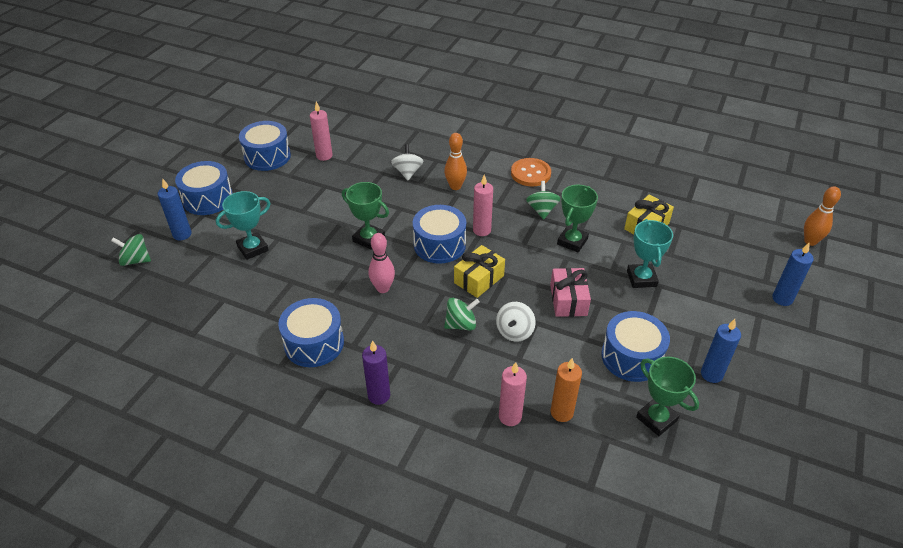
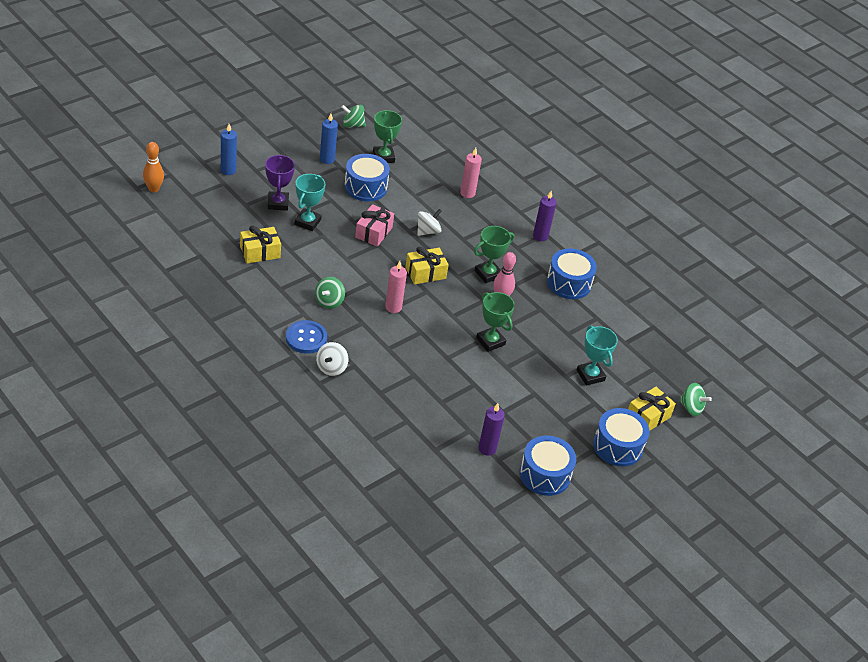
camera: 160 degrees left, 0 degrees up
(182, 234) = (648, 416): blue candle -> yellow gift
(253, 248) = (590, 375): turquoise trophy -> turquoise trophy turned 75 degrees clockwise
(324, 156) = (487, 448): pink candle -> purple candle
(407, 172) = (417, 391): white spinning top -> white spinning top (331, 368)
(439, 245) = (436, 311): blue drum -> none
(455, 186) = (384, 356): orange bowling pin -> none
(461, 324) = (460, 251): green spinning top -> green spinning top (352, 125)
(530, 173) = (306, 338): orange button -> blue button
(561, 412) = (435, 182): orange candle -> none
(572, 241) = (330, 267): green trophy -> green trophy (488, 274)
(691, 285) = (278, 203): none -> purple trophy

